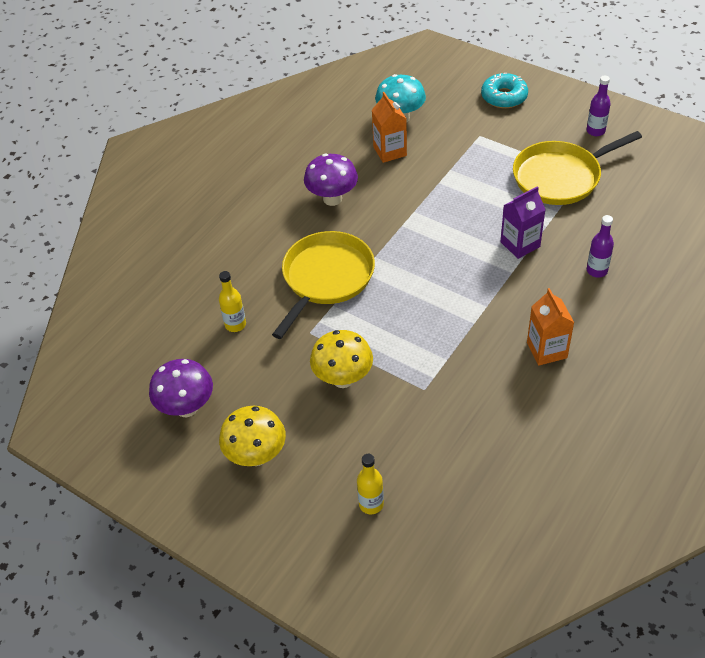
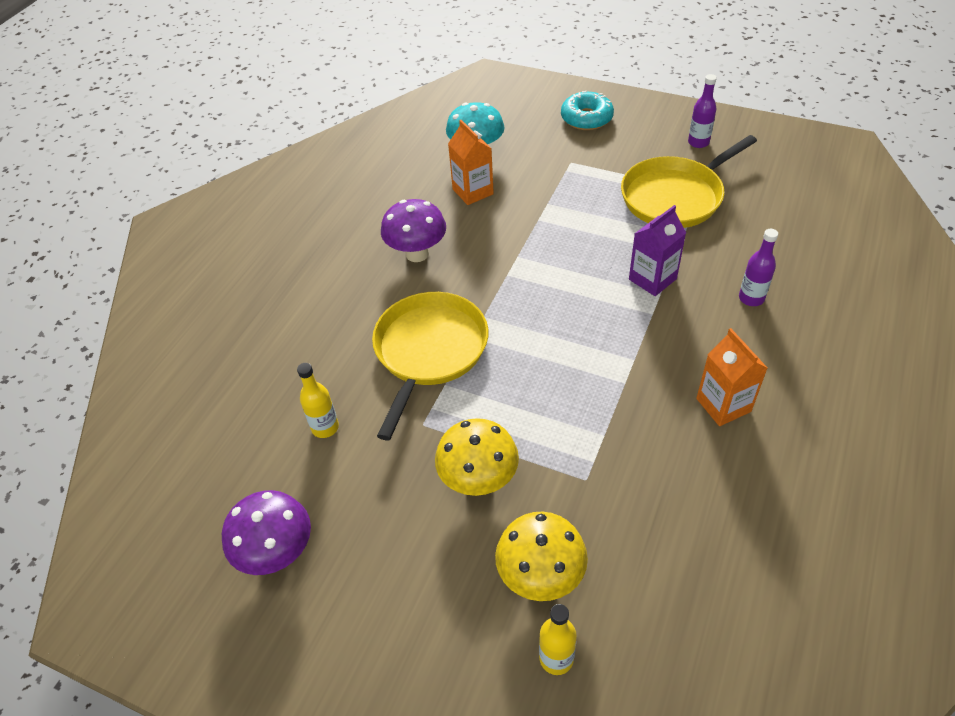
camera: 10 degrees left, 0 degrees up
(256, 456) = (384, 610): yellow mushroom -> yellow mushroom (540, 577)

